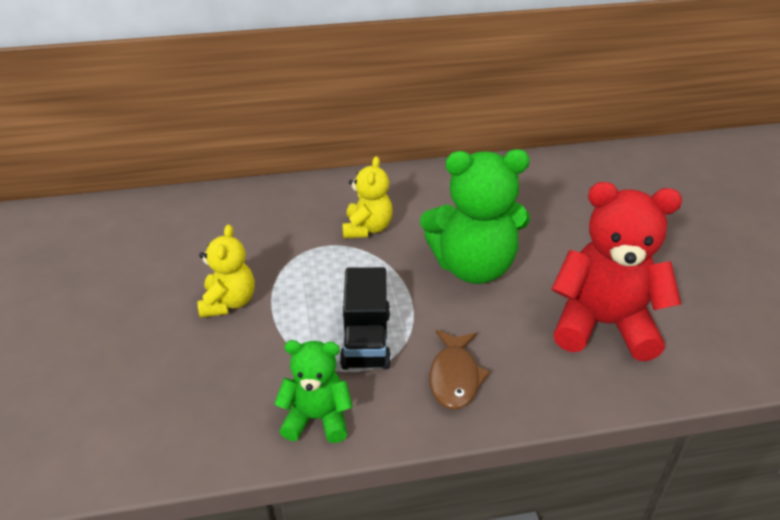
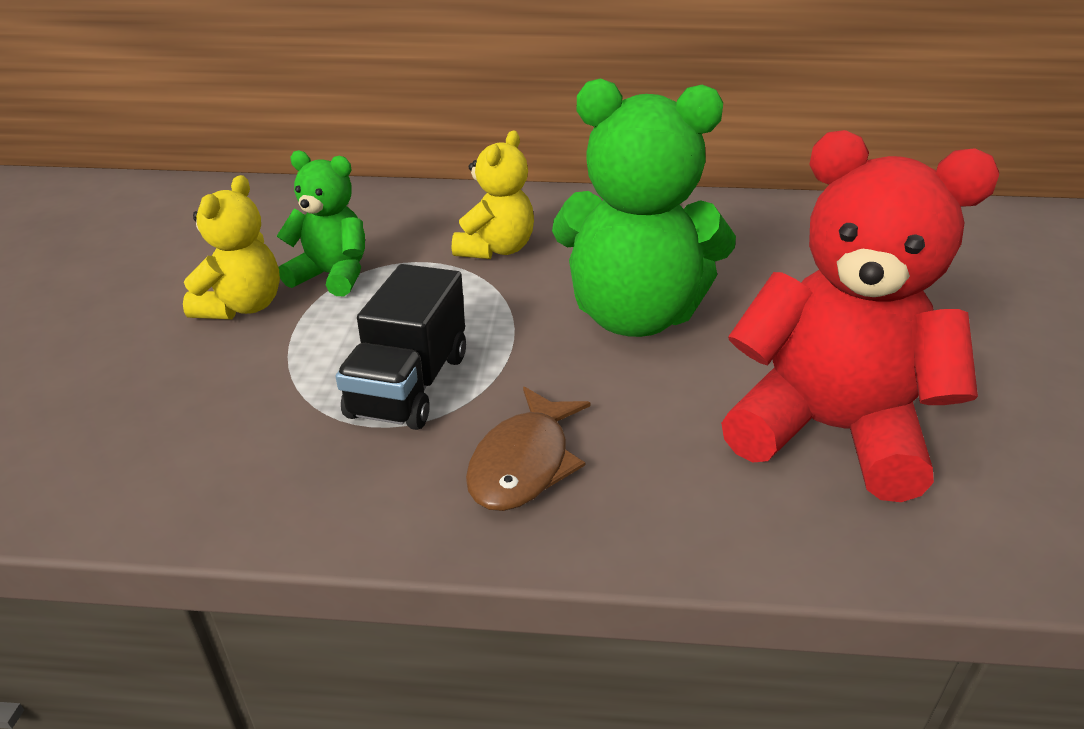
camera: 15 degrees right, 5 degrees down
(317, 418) = (262, 481): green teddy bear -> green teddy bear (332, 276)

